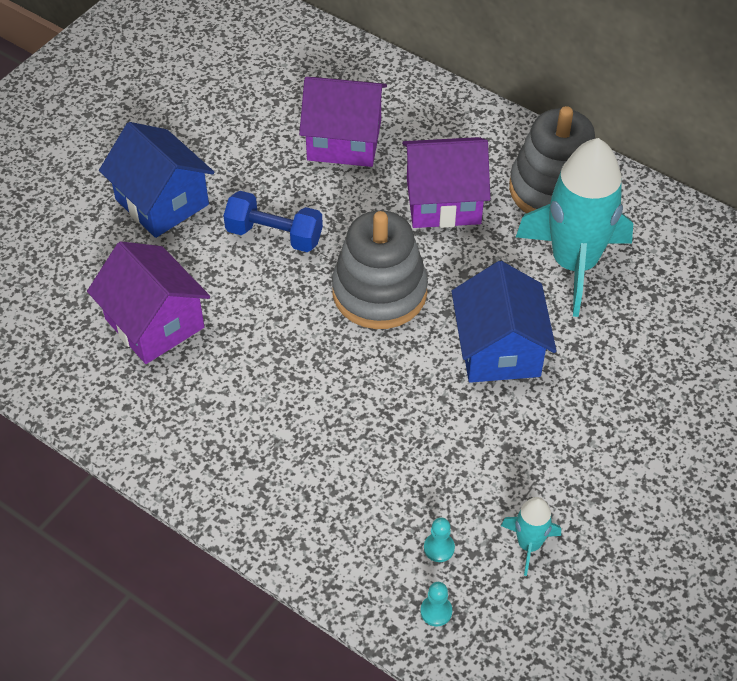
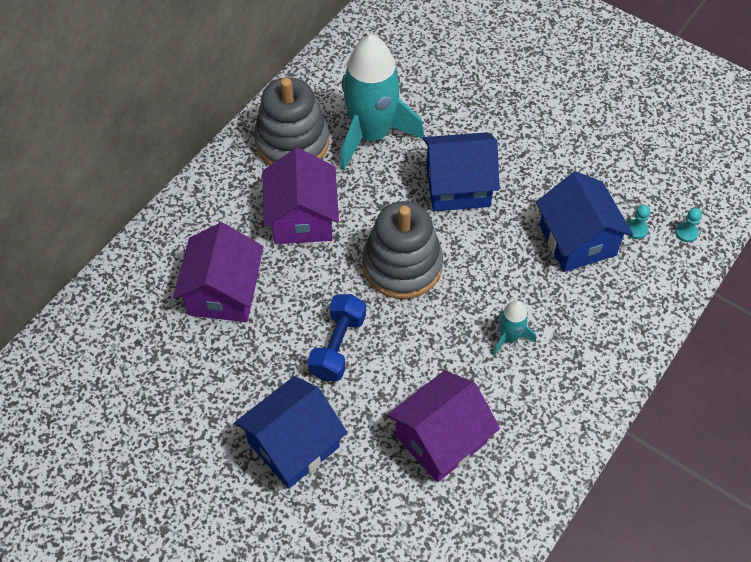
camera: 90 degrees left, 5 degrees up
(419, 476) = (577, 240): none -> blue house
(529, 544) = (625, 177): turquoise rocket -> turquoise rocket (509, 337)

